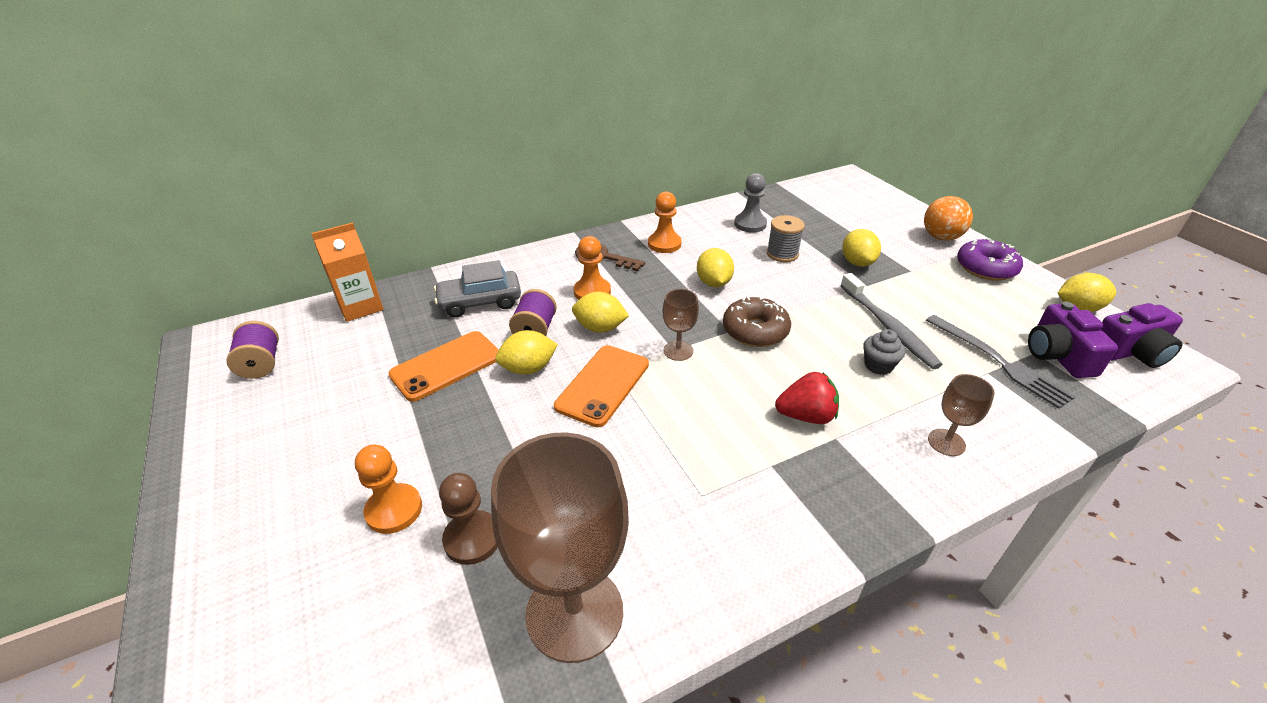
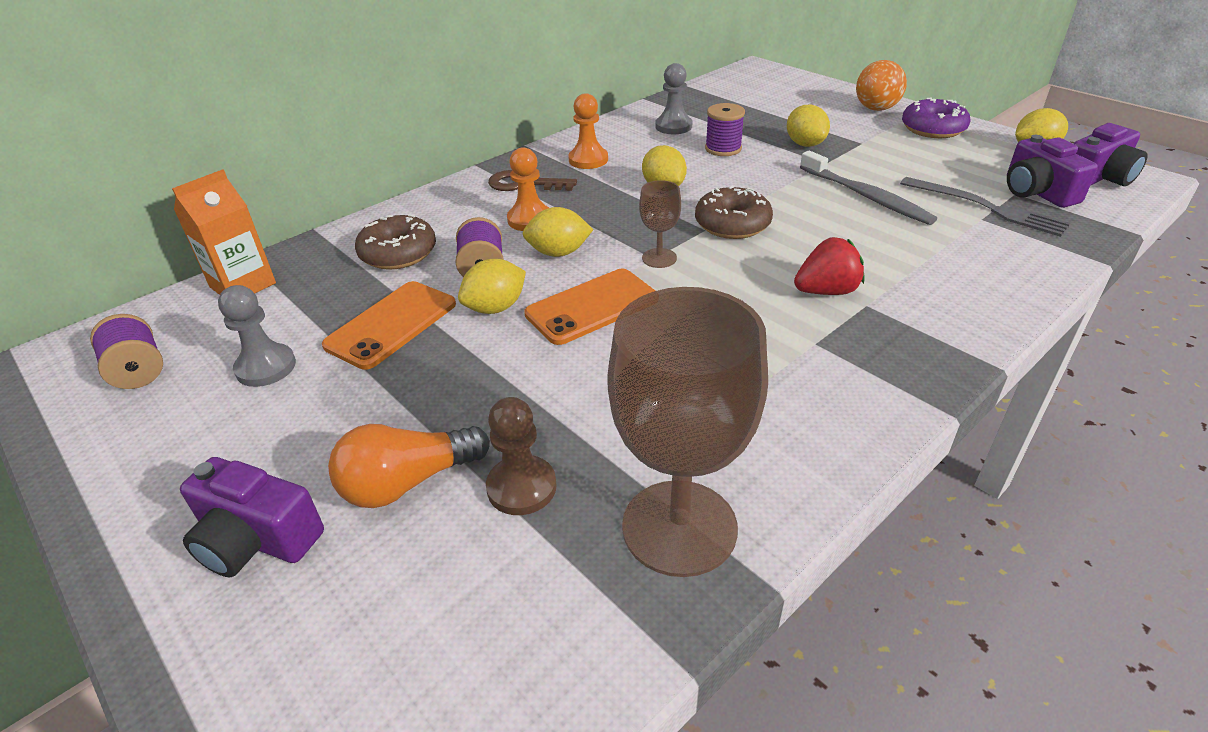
camera: 15 degrees left, 0 degrees up
(272, 529) = (257, 539): none -> purple camera
(344, 382) = (266, 367): none -> grey pawn
(394, 510) = (408, 482): orange pawn -> orange light bulb
(480, 302) = (398, 253): grey car -> brown donut
(603, 385) = (592, 307): orange phone -> orange phone turned 45 degrees clockwise
(782, 254) = (723, 149): grey spool -> purple spool
(878, 365) = (874, 232): grey cupcake -> none
(946, 442) = (974, 286): brown goblet -> none

